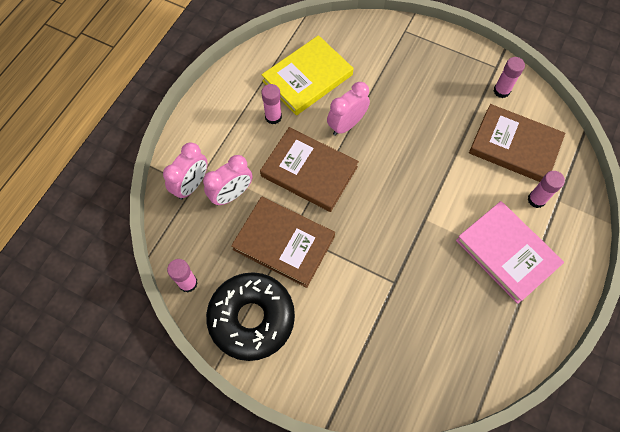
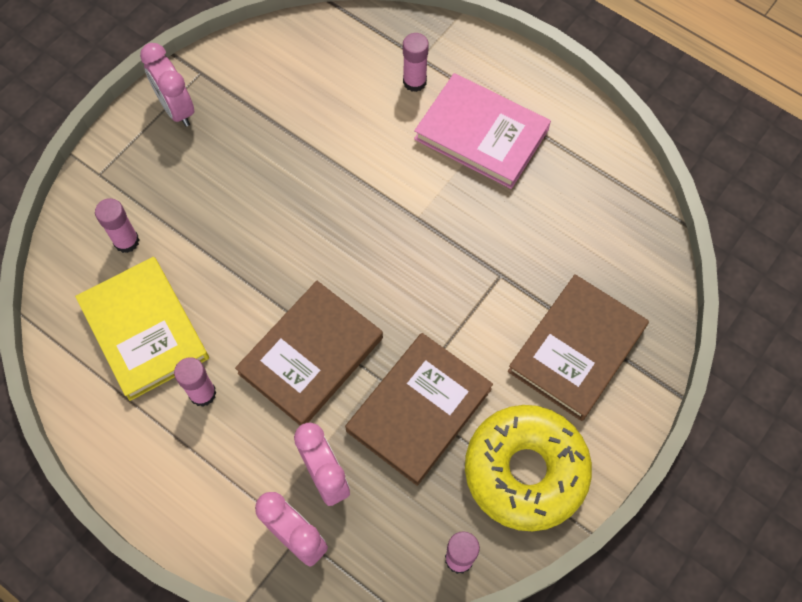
camera: 80 degrees left, 0 degrees up
(252, 318) = (525, 471): black donut -> yellow donut
(346, 124) = (244, 289): pink clock -> pink clock (176, 108)
(501, 91) = (241, 77): pink glue stick -> pink glue stick (126, 241)
(507, 253) = (481, 134): pink book -> pink book turned 60 degrees clockwise
(514, 146) = (331, 84): brown book -> brown book (576, 349)

